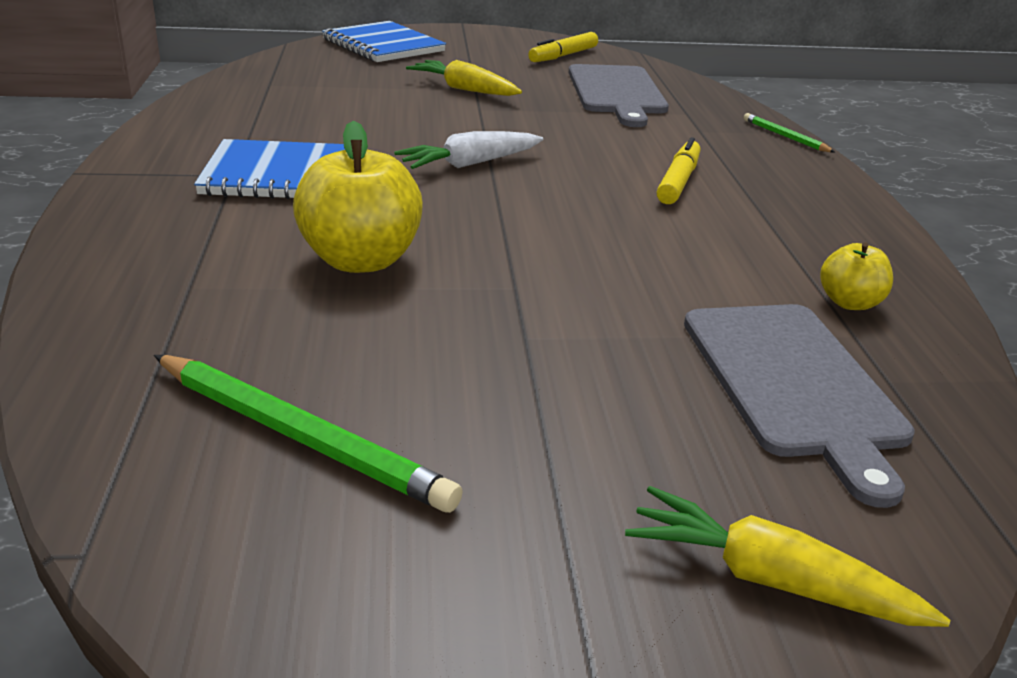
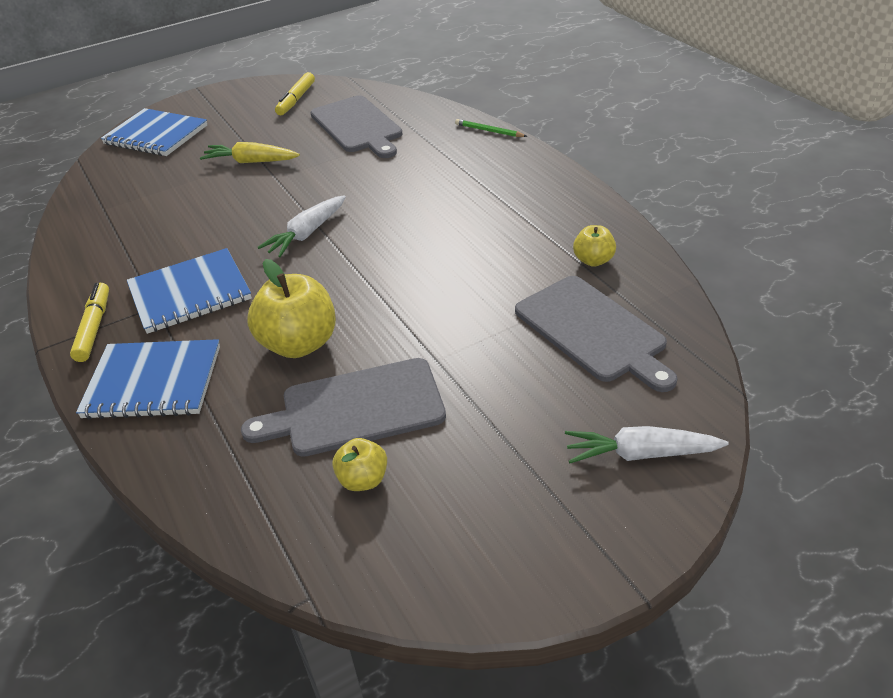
camera: 20 degrees left, 10 degrees up
(155, 239) = (153, 382): none -> blue notebook
(300, 436) = (363, 480): green pencil -> yellow apple
(367, 351) = (355, 408): none -> grey cutting board
(678, 181) = (447, 198): yellow marker -> yellow marker (94, 327)
(768, 579) = (640, 454): yellow carrot -> white carrot

